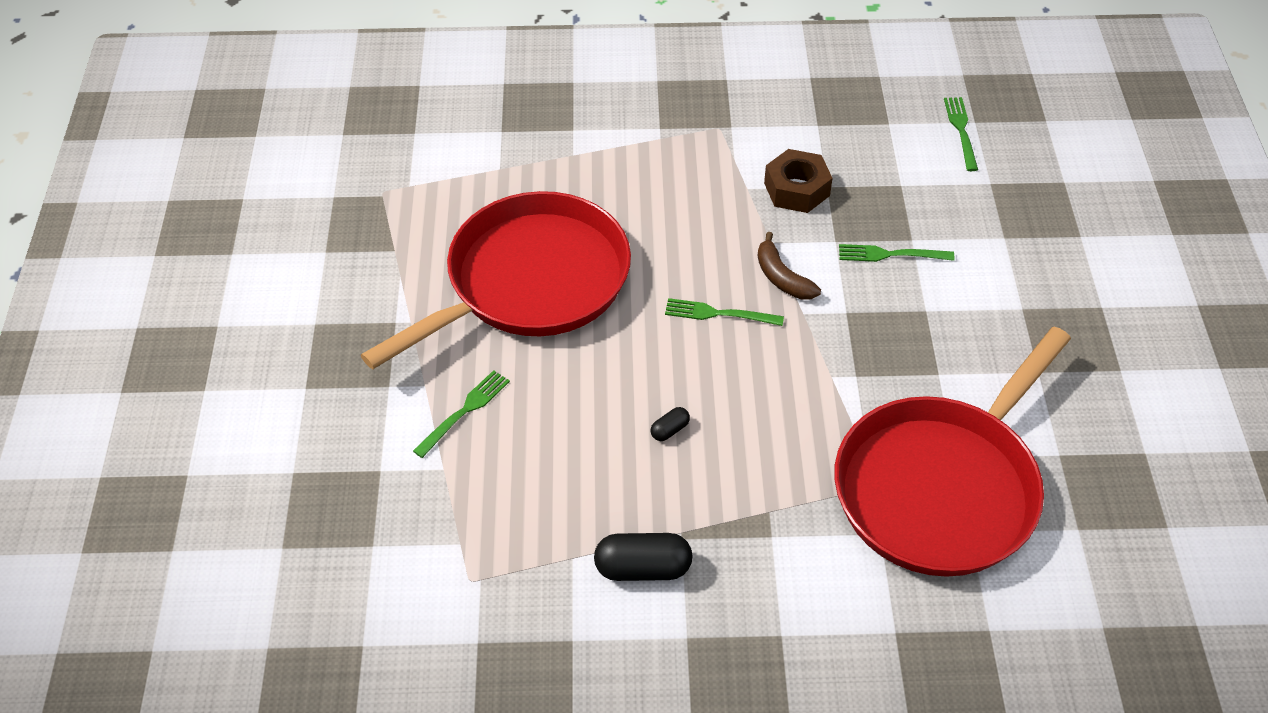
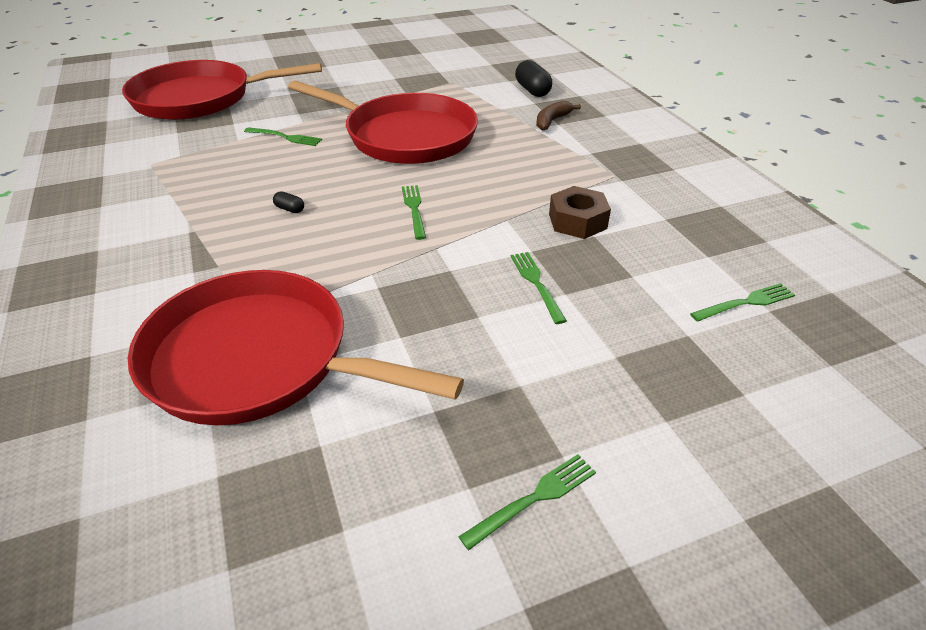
camera: 70 degrees right, 10 degrees down
(253, 511) = (199, 99): none -> red pan
(643, 568) = (160, 221): black capsule -> black capsule (532, 90)
(782, 277) = (470, 231): brown banana -> brown banana (552, 121)
(1137, 335) = (534, 498): none -> green fork

